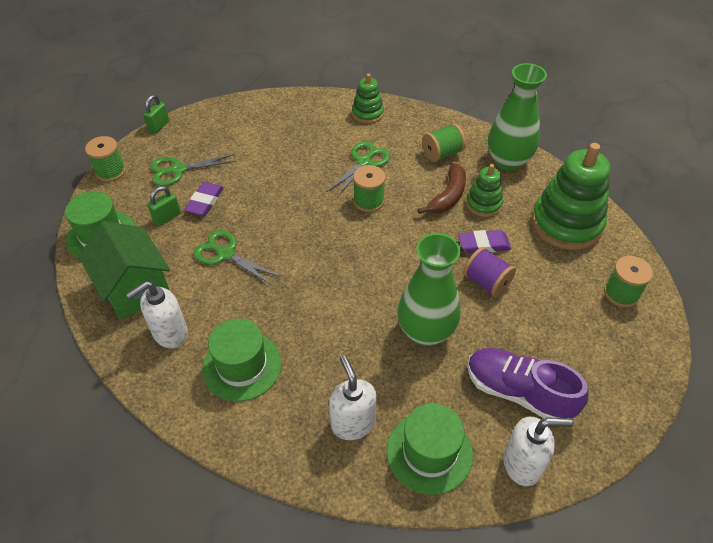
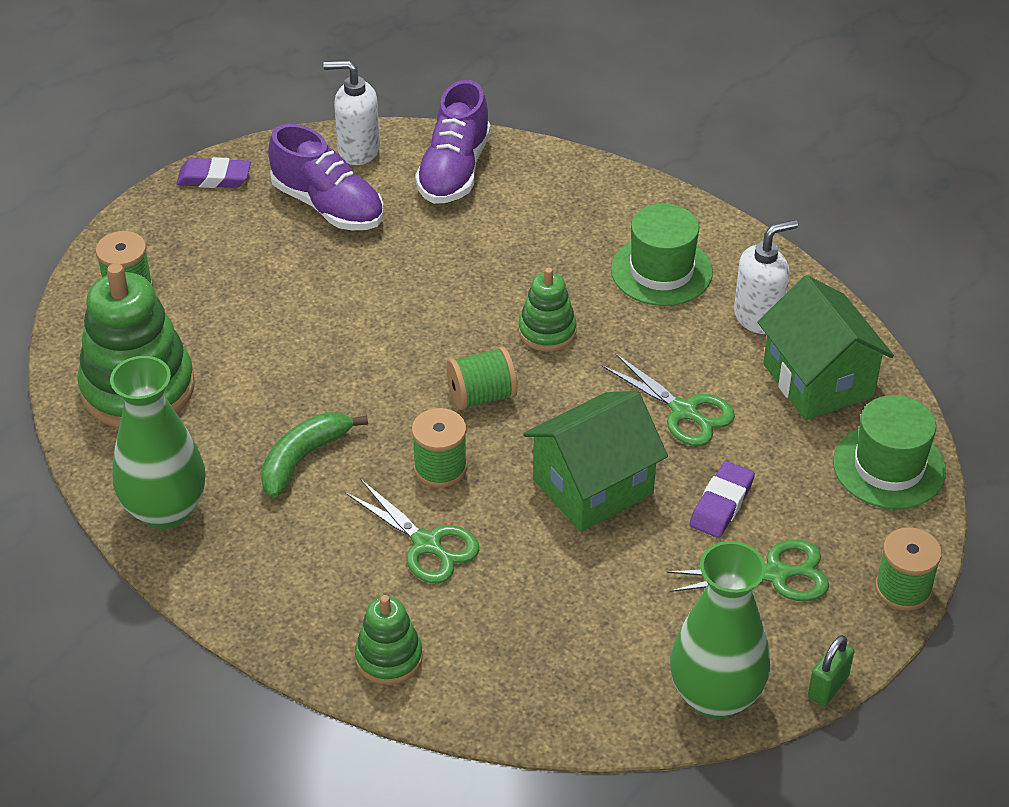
camera: 170 degrees left, 5 degrees down
(167, 217) = (784, 484): green padlock -> none
(279, 202) = (593, 486): none -> green house
(353, 423) = (533, 203): white soap dispenser -> none
(364, 162) = (427, 544): green scissors -> green scissors turned 90 degrees counterclockwise
(426, 331) = (415, 278): green vase -> green vase (715, 696)
(429, 452) = (454, 170): green hat -> purple shoe
(442, 154) = (277, 542): green spool -> green spool (482, 396)
(447, 196) = (303, 458): brown banana -> green banana
(483, 204) = (250, 437): green stacking toy -> green stacking toy (547, 331)
(484, 245) = (283, 374): purple eraser -> purple eraser (214, 178)
(486, 282) = (305, 324): purple spool -> none

